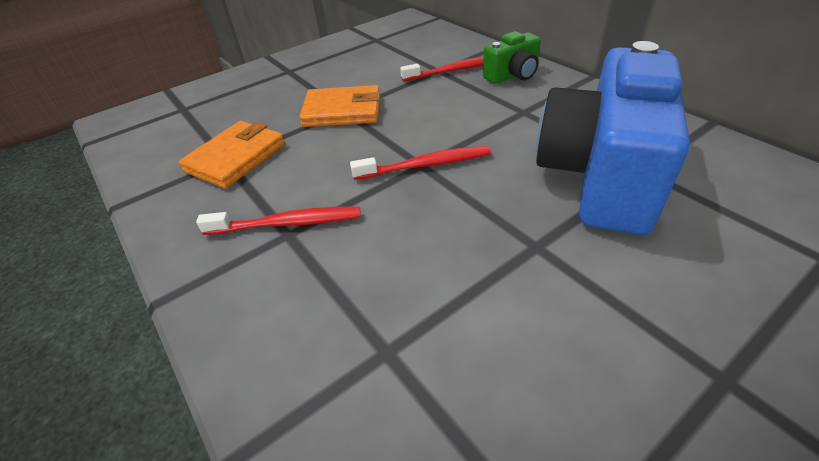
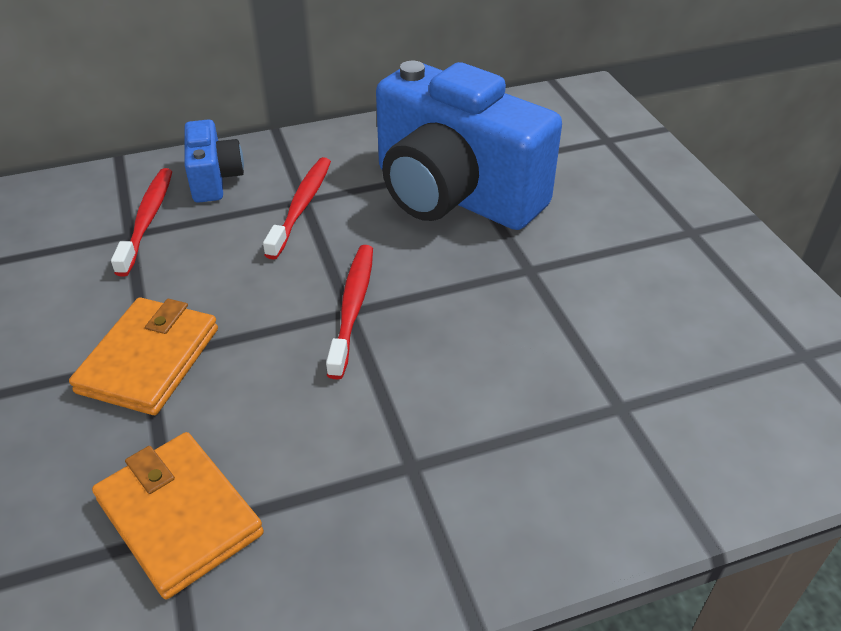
camera: 75 degrees left, 0 degrees up
(287, 223) = (390, 464): red toothbrush -> red toothbrush (301, 206)
(512, 75) = (214, 179): green camera -> blue camera

